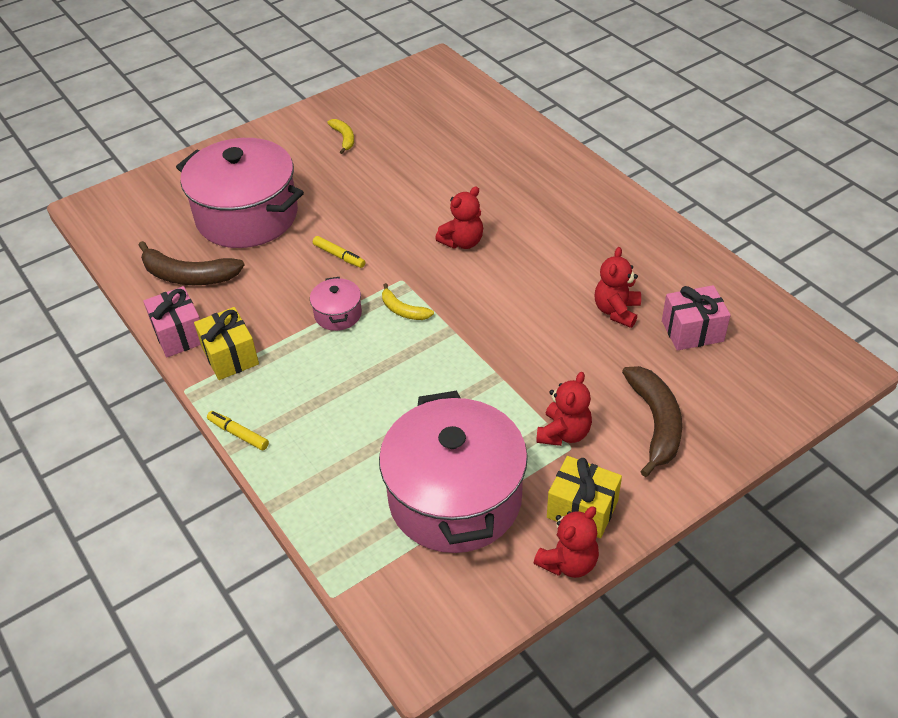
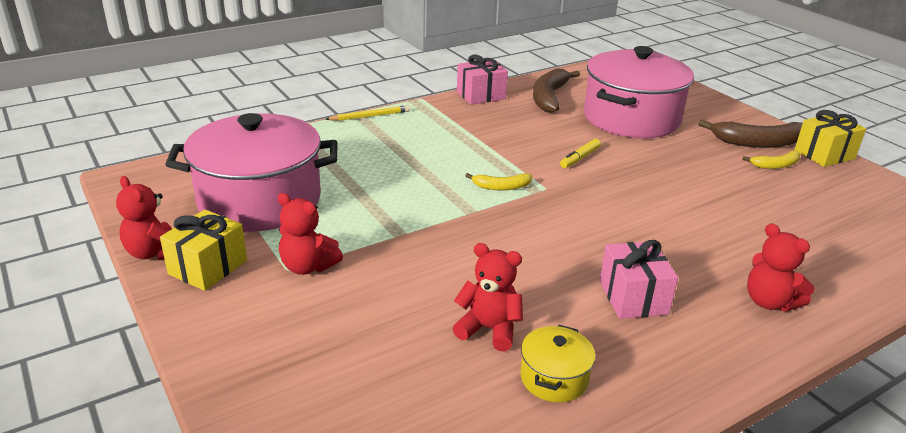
camera: 90 degrees right, 15 degrees down
(230, 356) = (453, 113): yellow gift -> yellow gift (824, 154)
(238, 434) = (370, 116): yellow marker -> yellow pencil
(338, 314) = (498, 156): pink pot -> none
(403, 310) = (501, 187): yellow banana -> yellow banana turned 135 degrees counterclockwise
(462, 242) = (610, 227): red teddy bear -> red teddy bear (769, 302)
(656, 423) = (295, 334): brown banana -> brown banana (758, 143)
(657, 278) = (554, 378): none -> yellow pot
(692, 331) = (443, 395): pink gift -> pink gift (633, 297)

